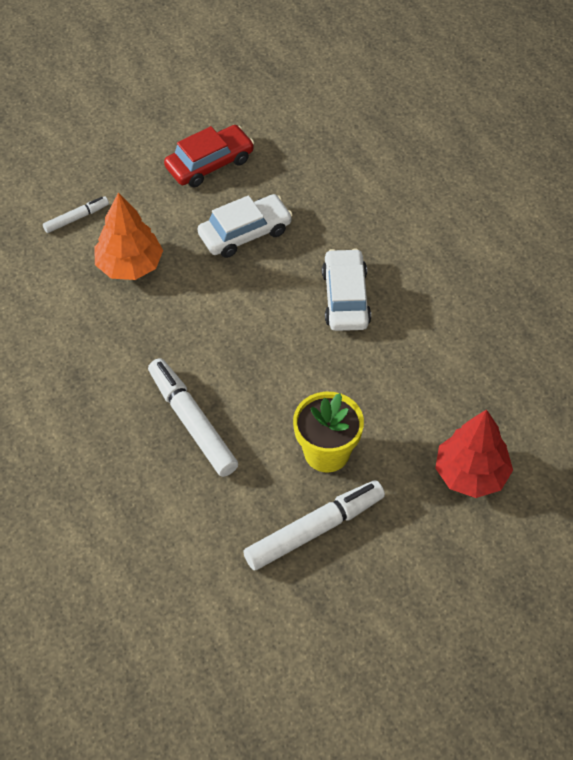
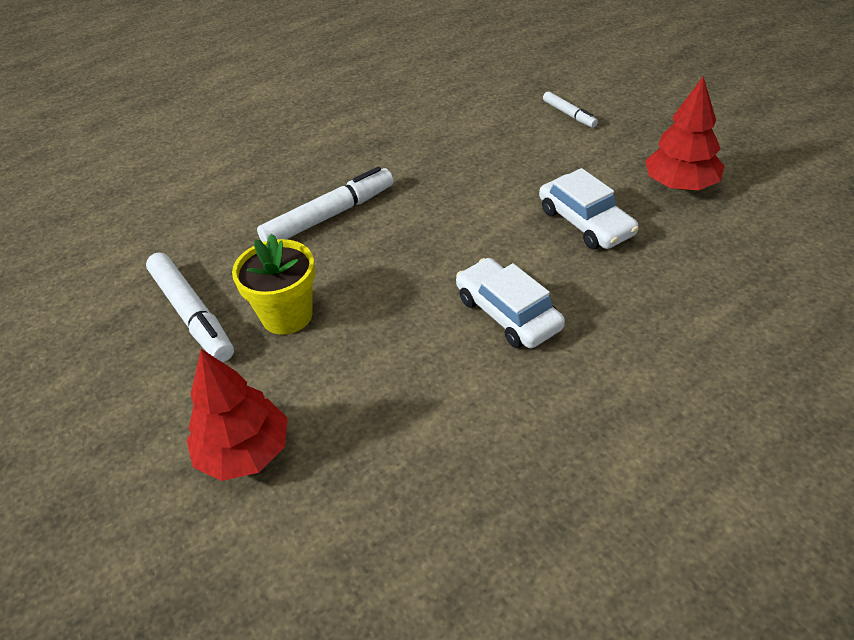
camera: 90 degrees right, 10 degrees down
(129, 265) = (518, 152): orange tree -> none
(209, 164) = (680, 185): red car -> red tree
(346, 298) = (508, 313): white car -> white car turned 120 degrees counterclockwise

